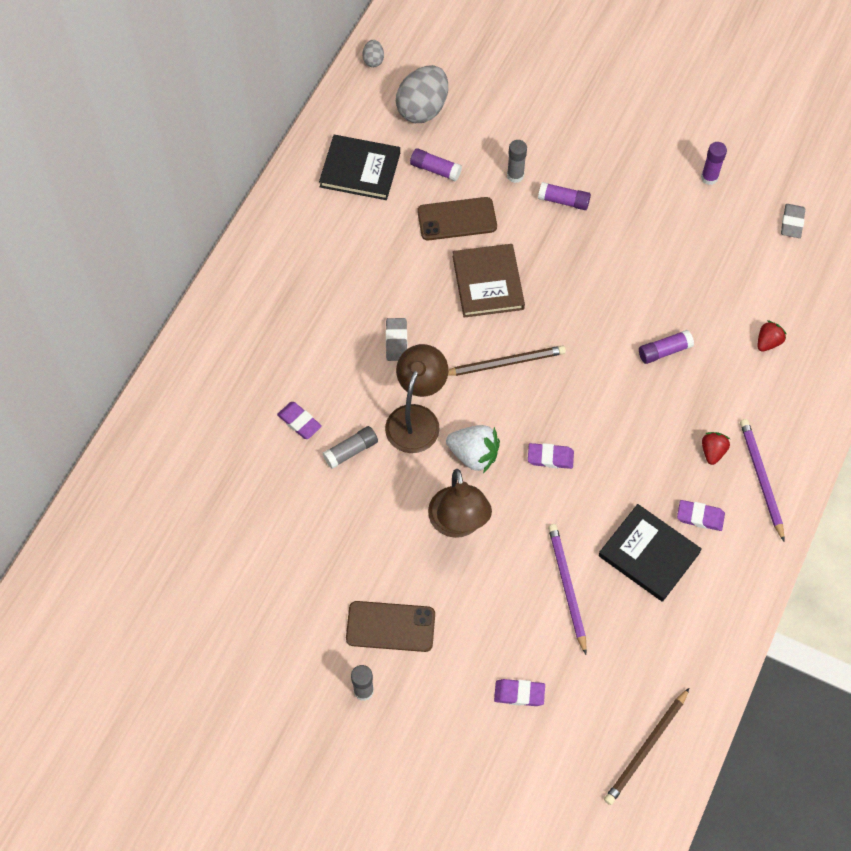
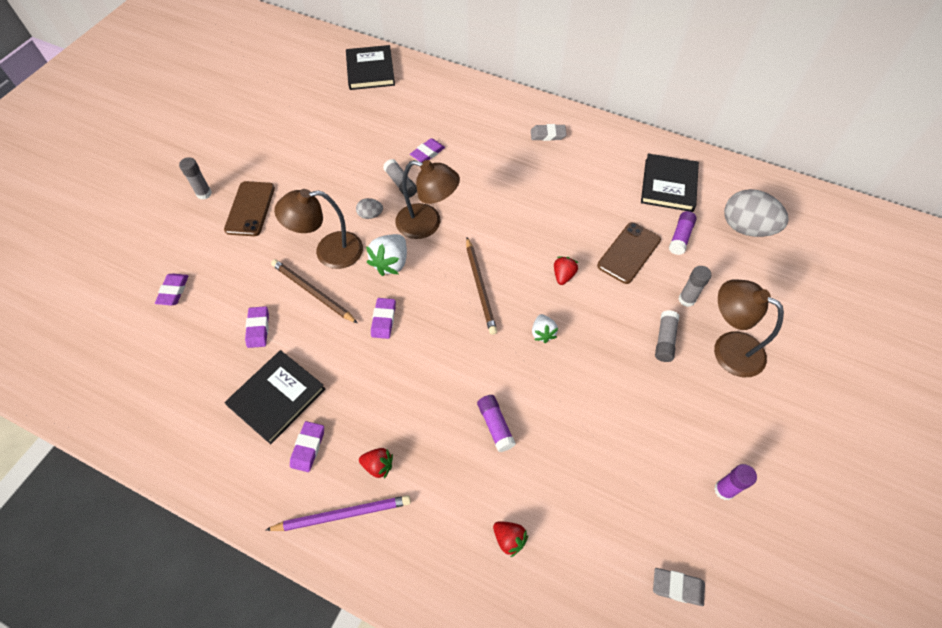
camera: 90 degrees right, 5 degrees down
(129, 503) = (370, 70): none -> black book
(373, 60) = (790, 192): grey egg -> grey egg (370, 215)
(396, 341) = (500, 210): grey eraser -> grey eraser (548, 135)
(457, 219) = (629, 253): brown phone -> brown phone turned 45 degrees clockwise
(488, 283) = (563, 275): brown book -> red strawberry
(560, 306) = (543, 333): none -> white strawberry
(563, 201) = (664, 340): purple glue stick -> grey glue stick
(567, 587) = (258, 328): purple pencil -> purple eraser
(570, 150) = (728, 348): none -> brown lamp
(646, 748) = (97, 384): brown pencil -> brown pencil (312, 292)

